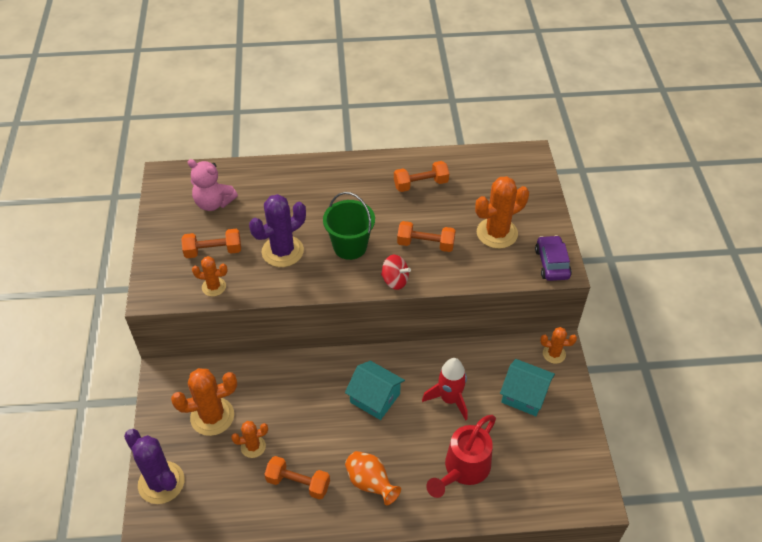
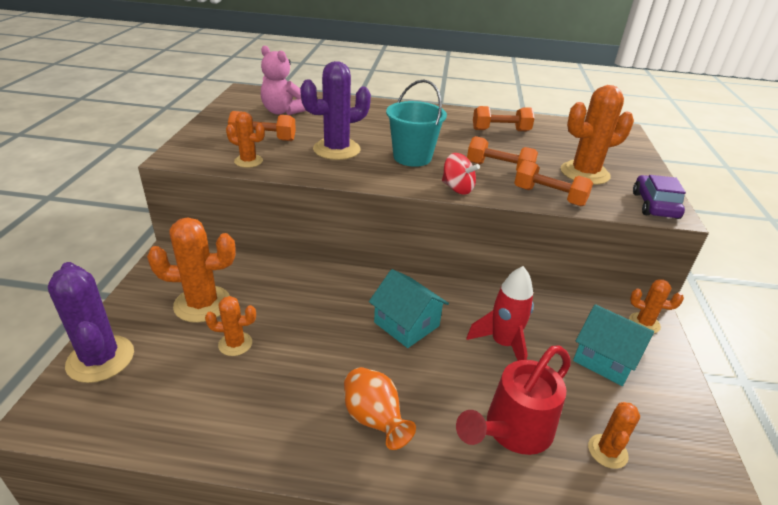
camera: 10 degrees right, 15 degrees down
(298, 483) = (275, 398): orange dumbbell -> orange dumbbell (549, 196)
(350, 246) = (412, 157): green bucket -> turquoise bucket
(525, 469) = (607, 451): none -> orange cactus

